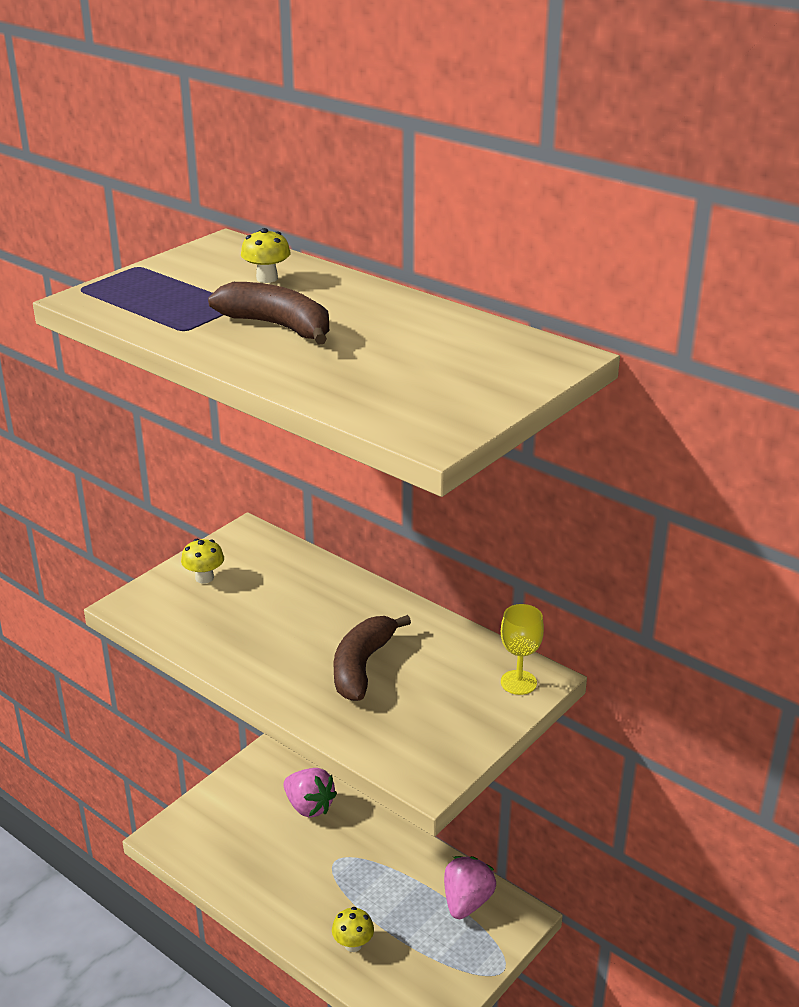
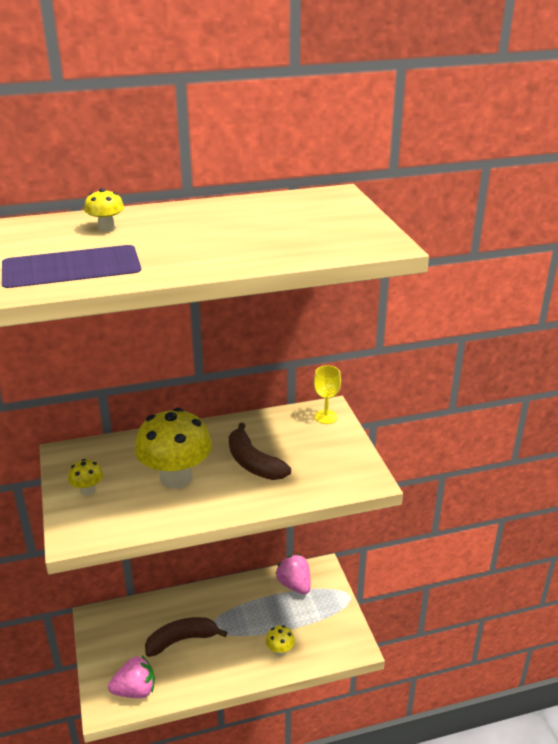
camera: 55 degrees left, 0 degrees up
(278, 326) = (185, 243): brown banana -> brown banana (182, 640)
(279, 623) = (176, 478): none -> yellow mushroom
(309, 806) = (158, 617): pink strawberry -> pink strawberry (135, 690)

